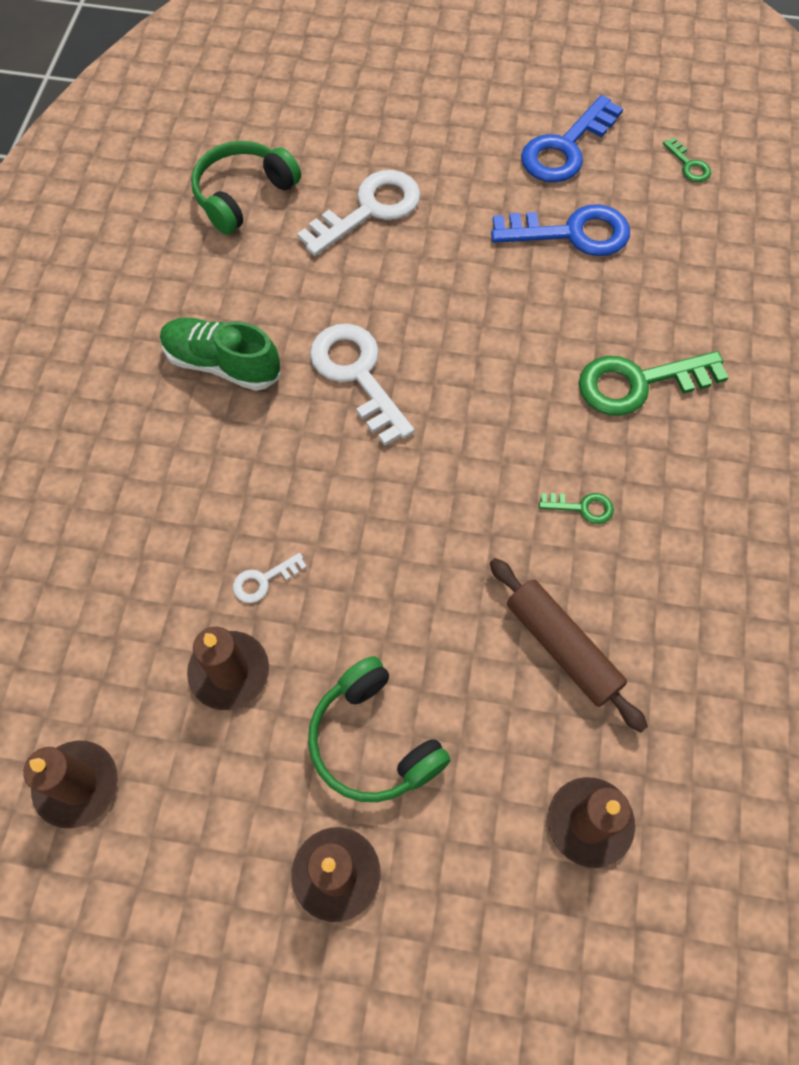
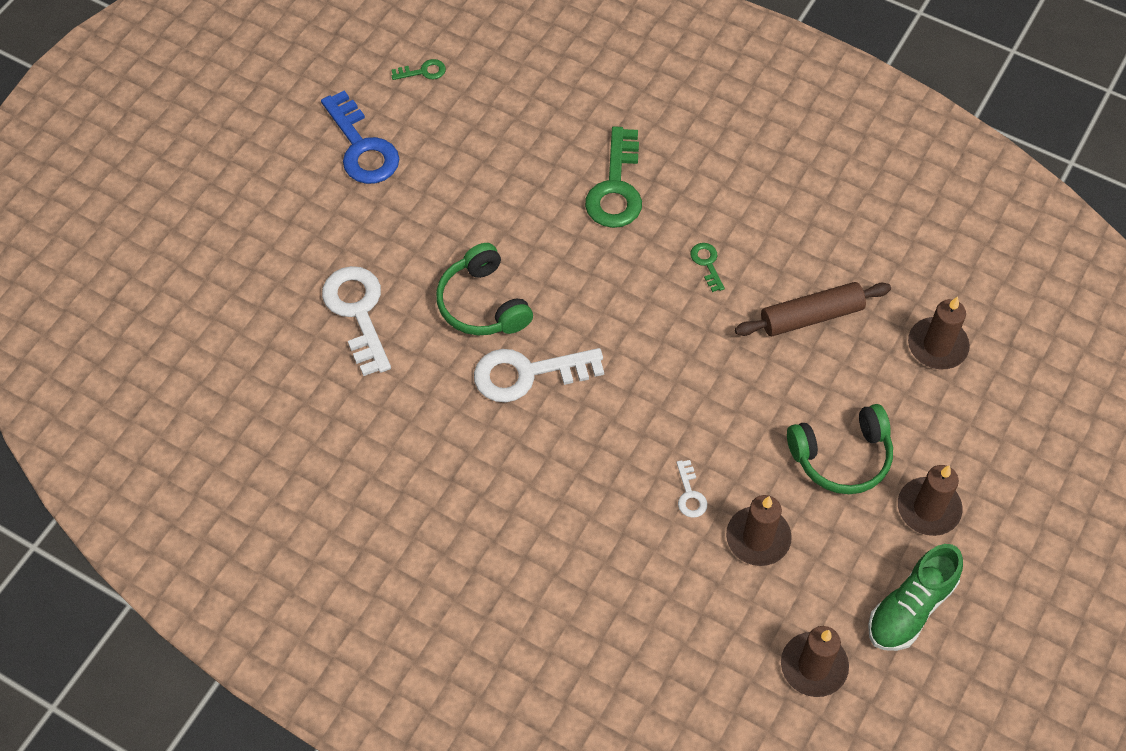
camera: 70 degrees left, 5 degrees down
(222, 364) = (473, 471): green shoe -> green shoe (910, 608)
(243, 195) = (291, 406): green headphones -> green headphones (482, 304)
(572, 233) = (454, 176): blue key -> none
(582, 507) = (707, 263): green key -> green key turned 45 degrees counterclockwise

